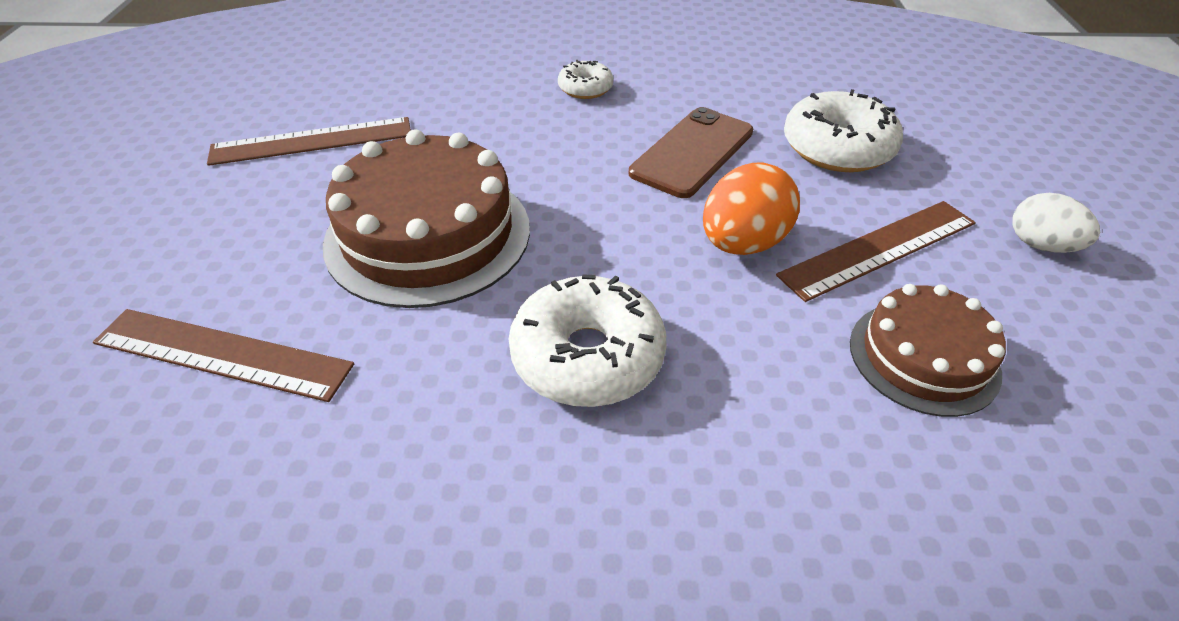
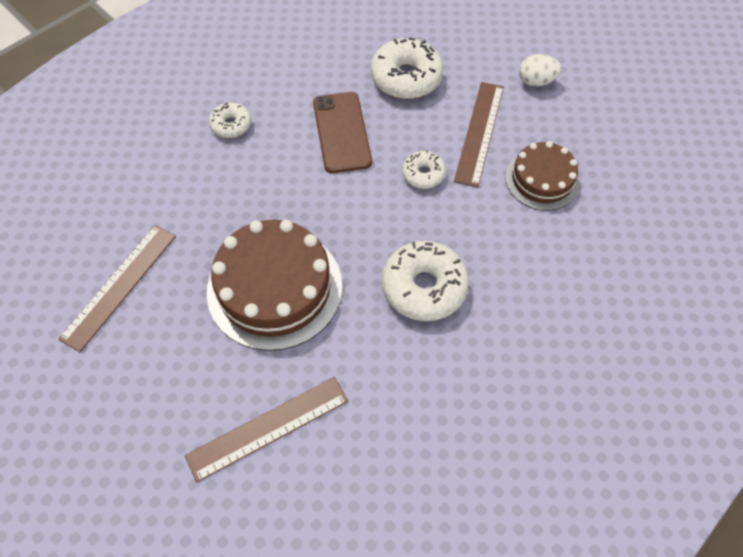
camera: 45 degrees left, 15 degrees up
(742, 243) = (423, 174): orange egg -> white donut

